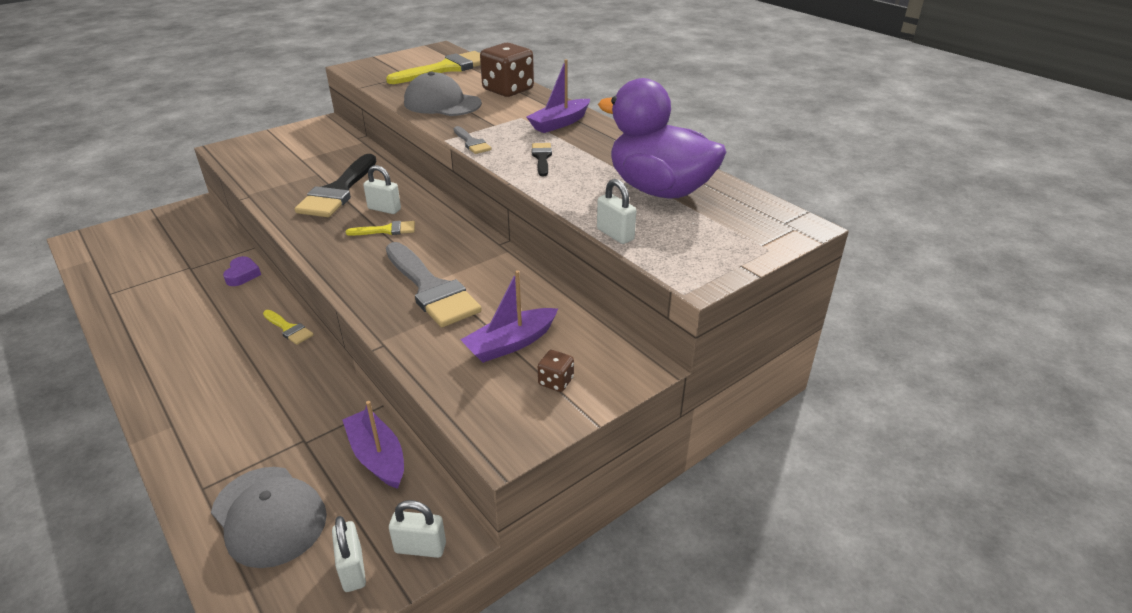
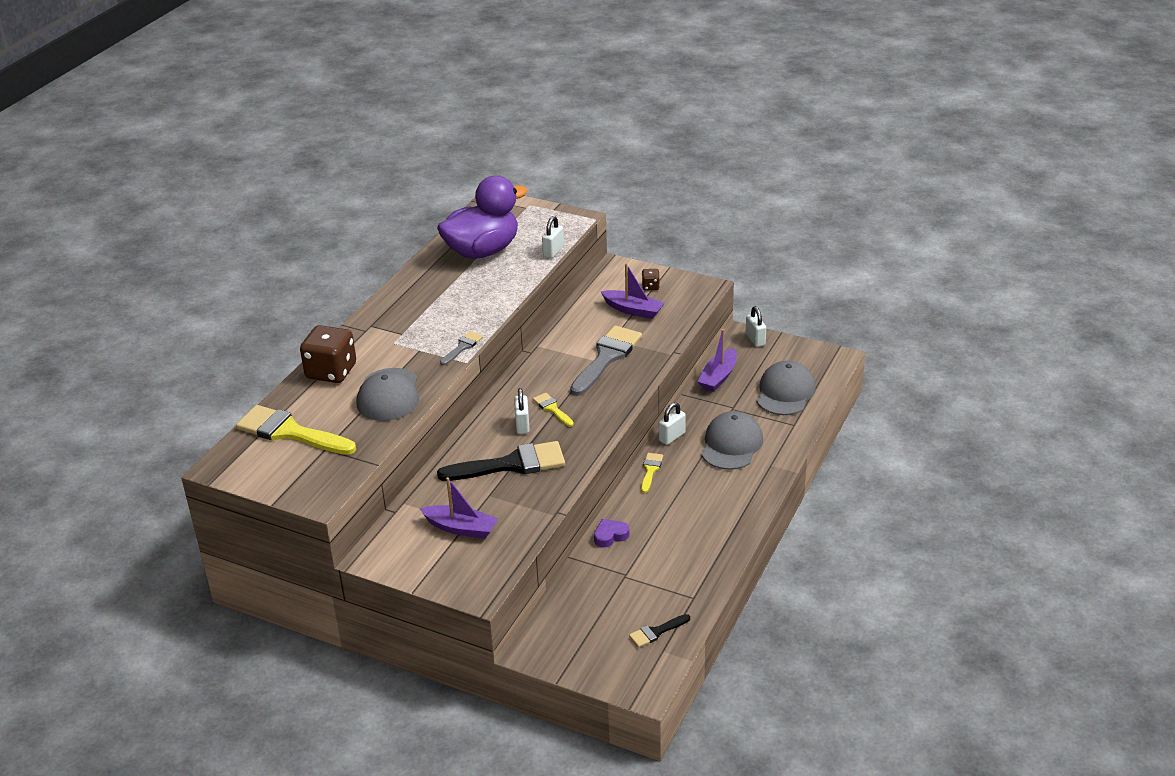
camera: 115 degrees left, 0 degrees up
(245, 407) = (731, 444): none -> grey cap
(353, 569) = (784, 353): white padlock -> white padlock (672, 437)
(542, 158) = (466, 308): black brush -> black brush (656, 632)
(560, 123) = (394, 320): purple boat -> purple boat (461, 528)
(659, 190) = (482, 251): purple duck -> purple duck turned 135 degrees counterclockwise

